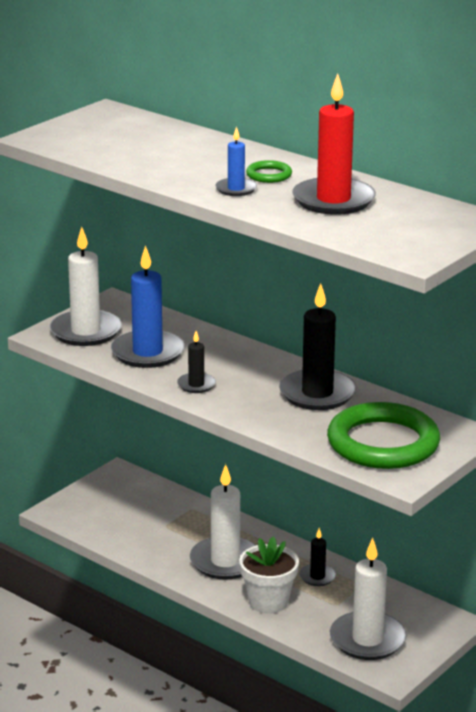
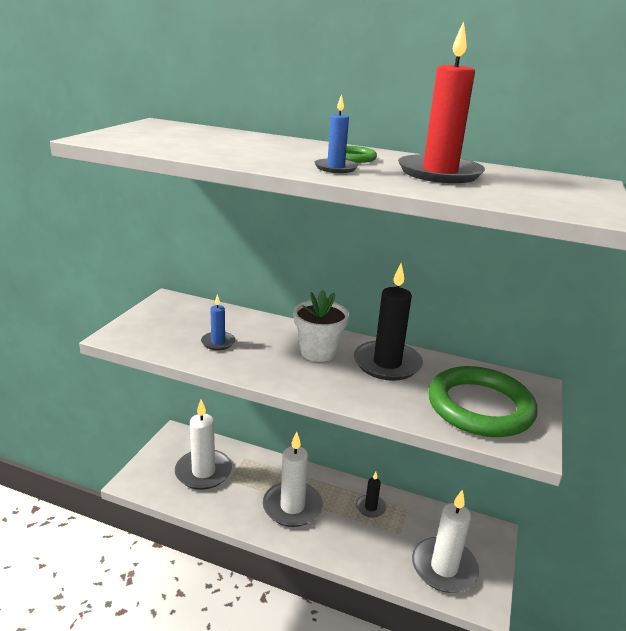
camera: 20 degrees left, 0 degrees up
(85, 331) = (153, 329): white candle -> white candle (203, 472)
(147, 353) = (218, 342): blue candle -> blue candle, size x0.51
(196, 385) = (278, 369): black candle -> none
(268, 601) = (345, 543): white flower pot -> white flower pot (318, 352)

